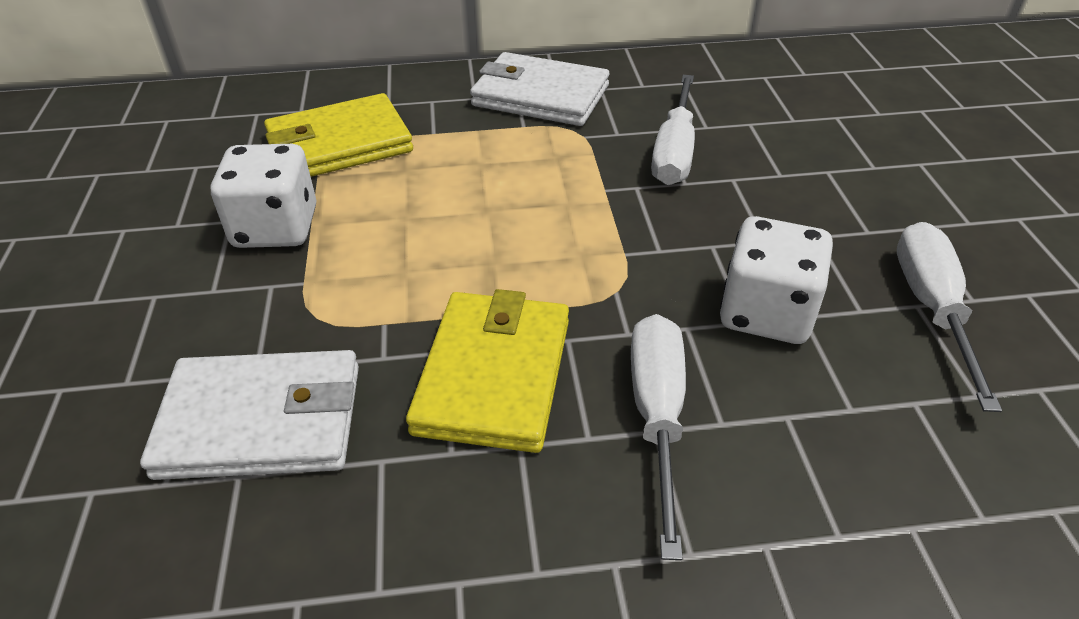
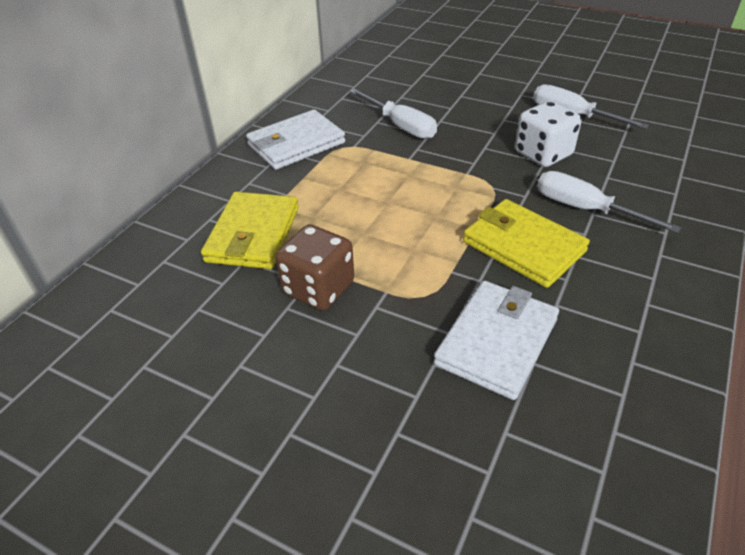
camera: 55 degrees left, 0 degrees up
(276, 228) = (318, 288): white dice -> brown dice

